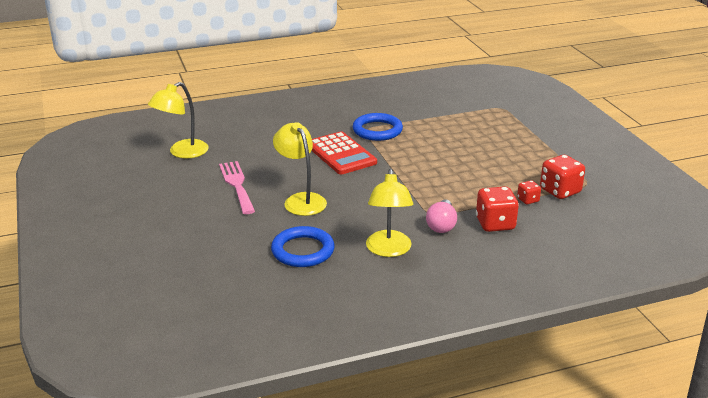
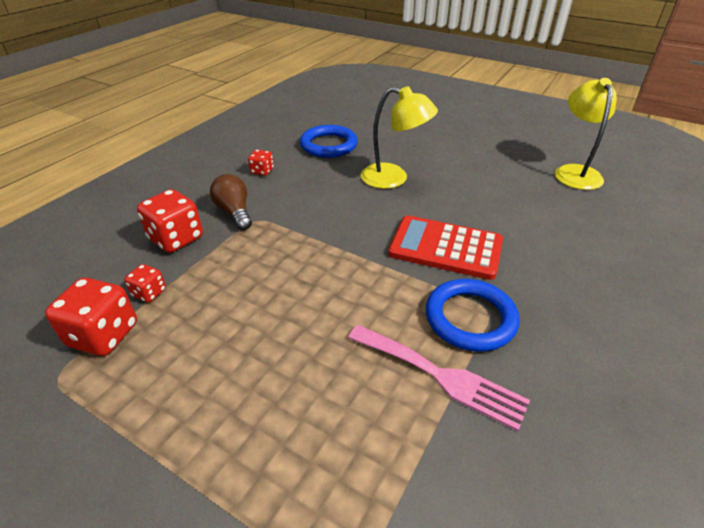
camera: 140 degrees right, 10 degrees up
(237, 185) = (468, 167): pink fork -> pink fork (441, 376)
(388, 250) = (262, 171): yellow lamp -> red dice
(441, 225) = (234, 212): pink light bulb -> brown light bulb

